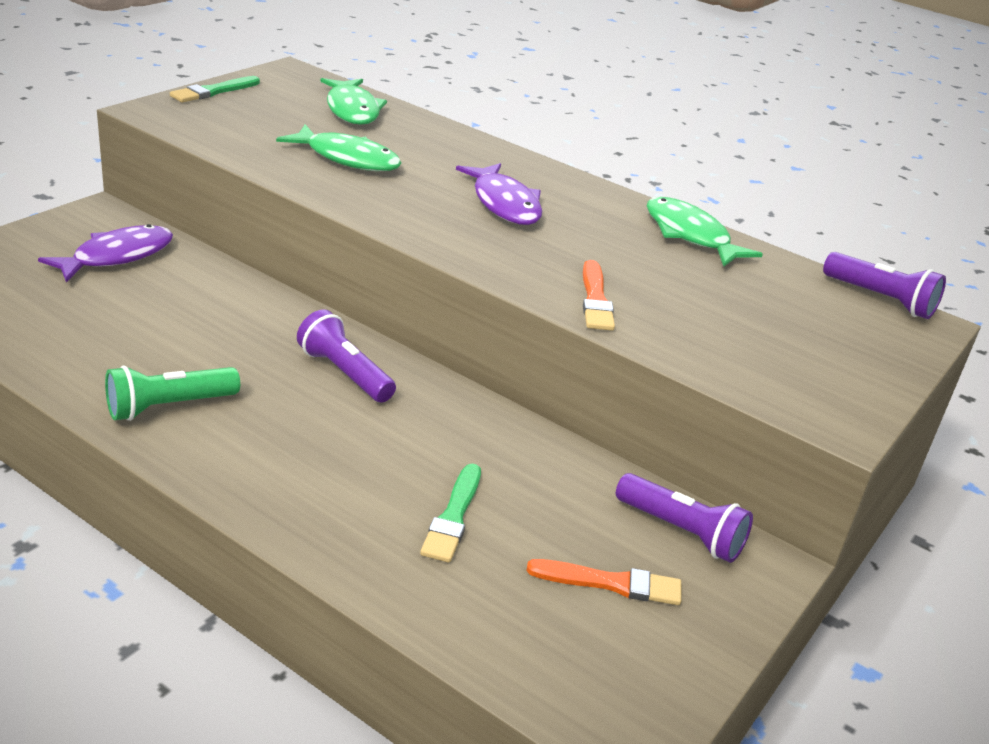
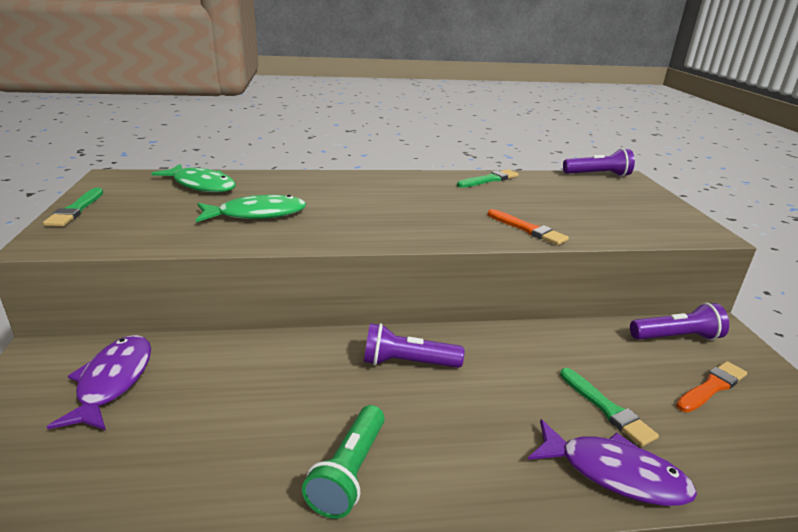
camera: 40 degrees left, 5 degrees down
(504, 204) = (389, 201): purple fish -> purple fish (614, 473)
(690, 235) = (489, 180): green fish -> green brush

